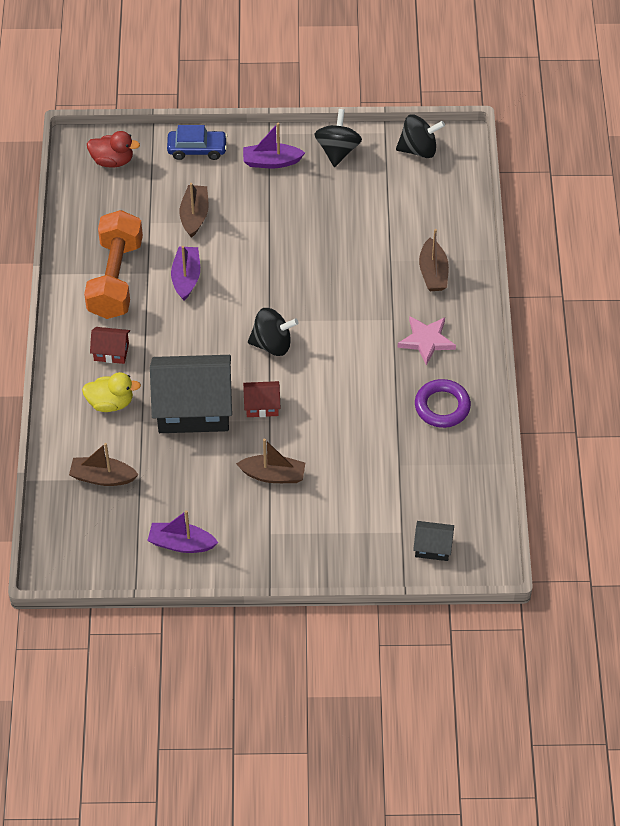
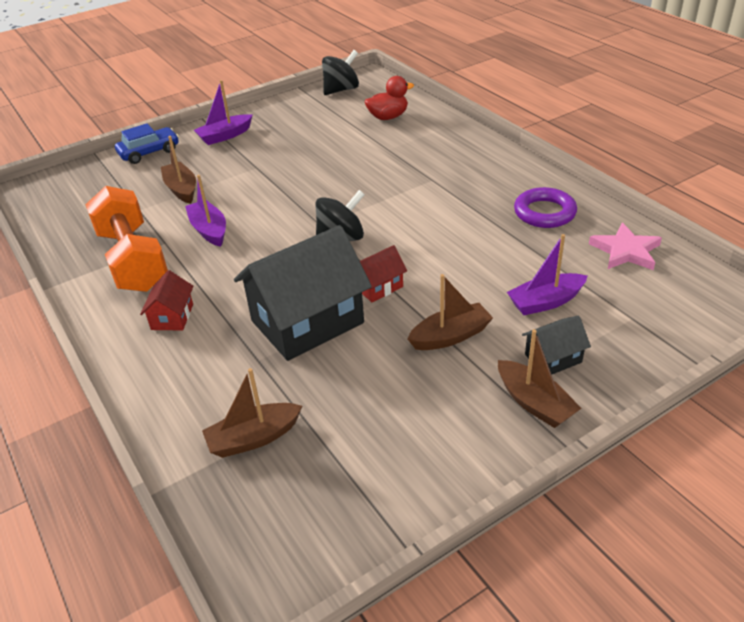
camera: 30 degrees left, 15 degrees down
(110, 403) = (206, 360): yellow duck -> none
(111, 352) = (172, 317): red house -> red house turned 60 degrees counterclockwise
(112, 160) = (69, 186): red duck -> red duck (388, 117)
(181, 543) = (415, 457): purple boat -> purple boat (545, 302)
(337, 151) = (276, 112): black spinning top -> none
(426, 341) = (477, 180): pink star -> pink star (625, 251)
(432, 547) = (677, 315): black house -> black house (553, 358)
(433, 273) = (432, 142): brown boat -> brown boat (534, 403)

